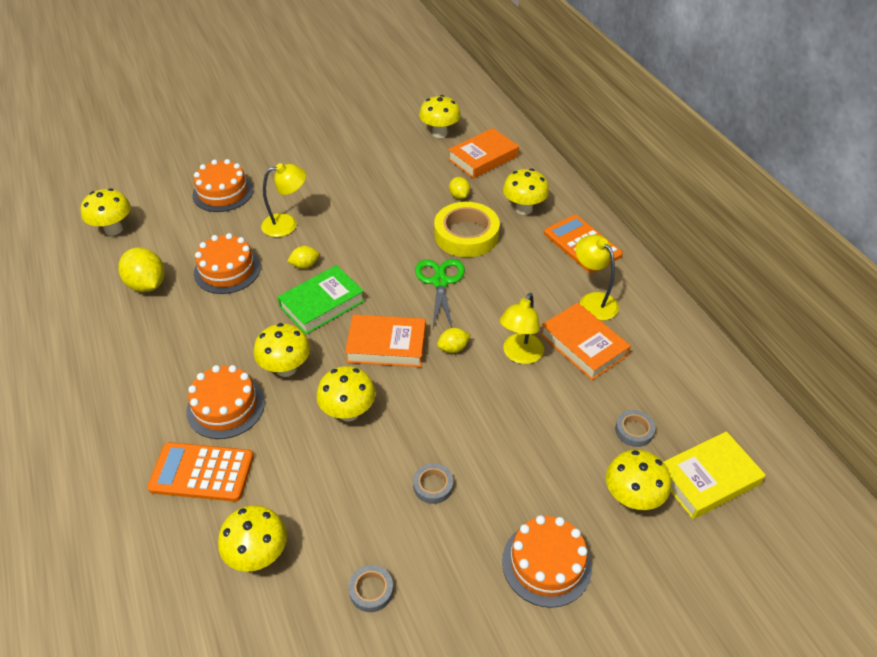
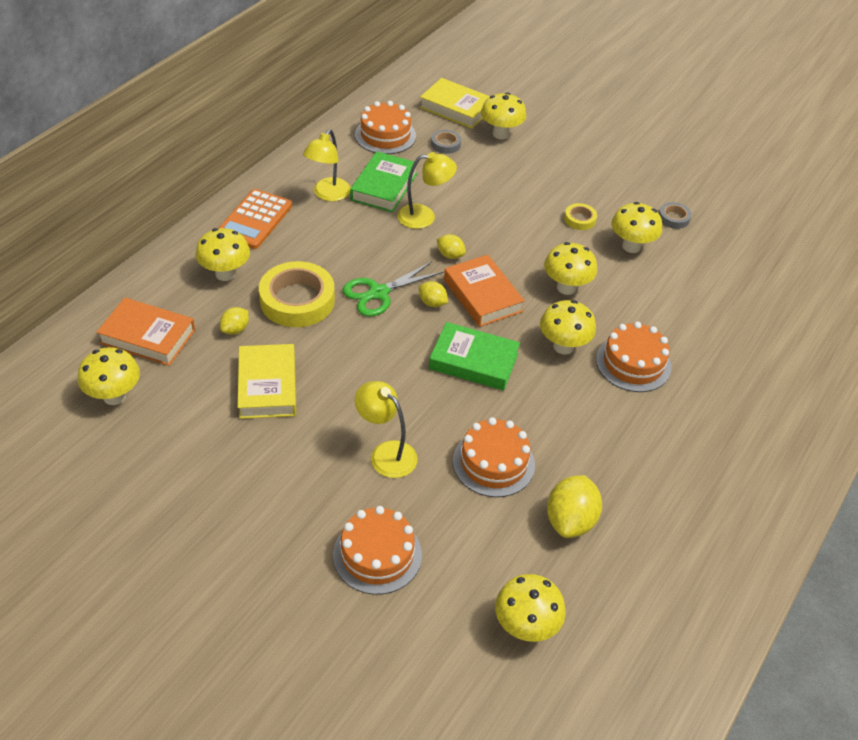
camera: 125 degrees left, 0 degrees up
(202, 472) = (694, 342): orange calculator -> none
(258, 555) = (711, 278): yellow mushroom -> yellow mushroom (631, 246)
(305, 265) = (435, 402): yellow lemon -> yellow lemon (432, 303)
(393, 193) = (267, 386): none -> yellow book
(433, 486) = (580, 219): grey tape -> yellow tape
(546, 563) = (580, 155): orange cake -> orange cake (385, 135)
(583, 345) = (384, 187): orange book -> green book

